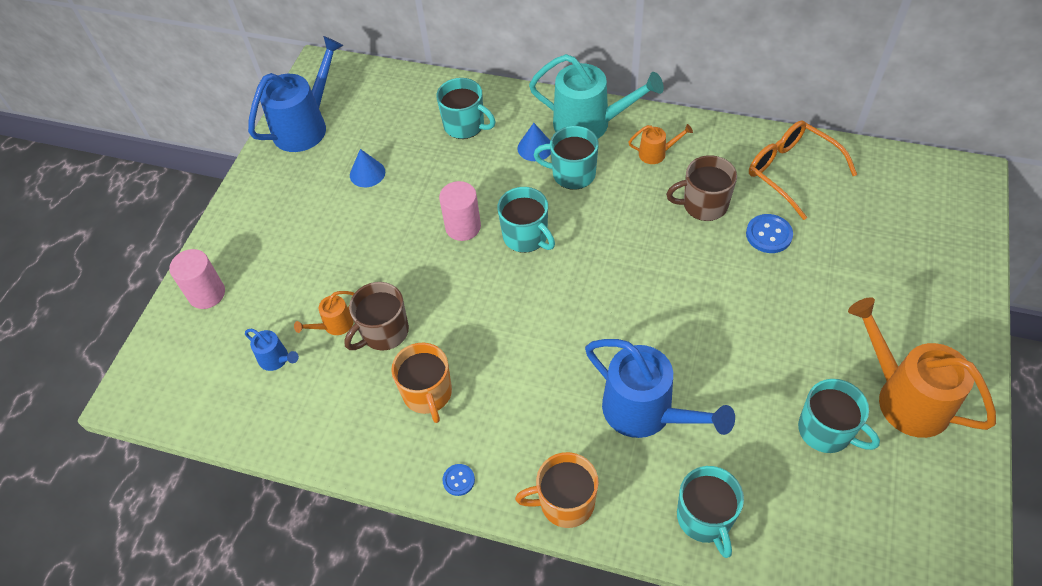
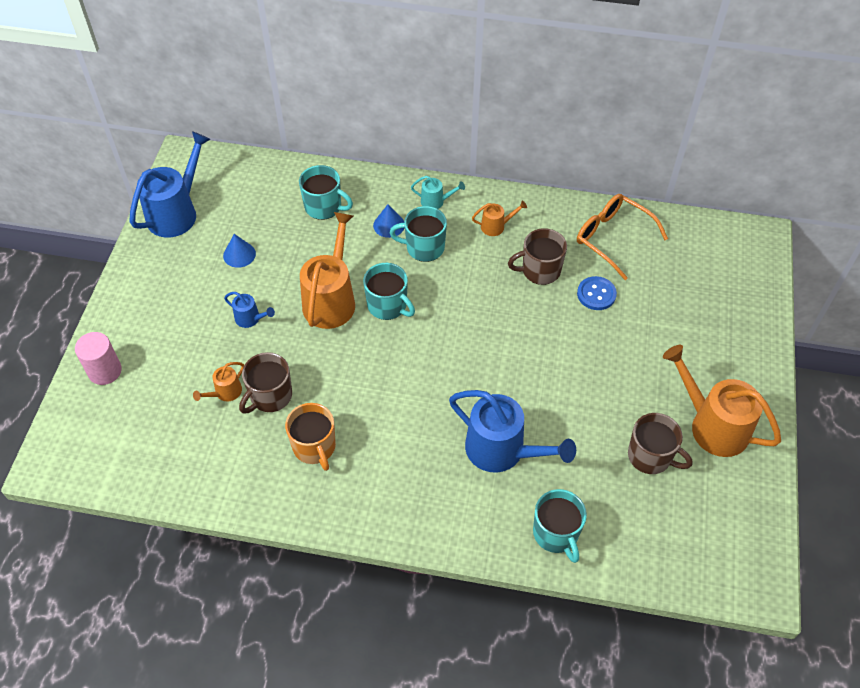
camera: 10 degrees left, 0 degrees up
(276, 359) = (177, 425): blue watering can -> blue watering can (250, 319)
(458, 480) = (348, 518): blue button -> none
(463, 227) = (331, 299): pink cylinder -> orange watering can
(565, 502) = (440, 529): orange mug -> none
(589, 124) = (436, 201): turquoise watering can -> turquoise watering can, size x0.47
(826, 431) = (650, 456): turquoise mug -> brown mug

